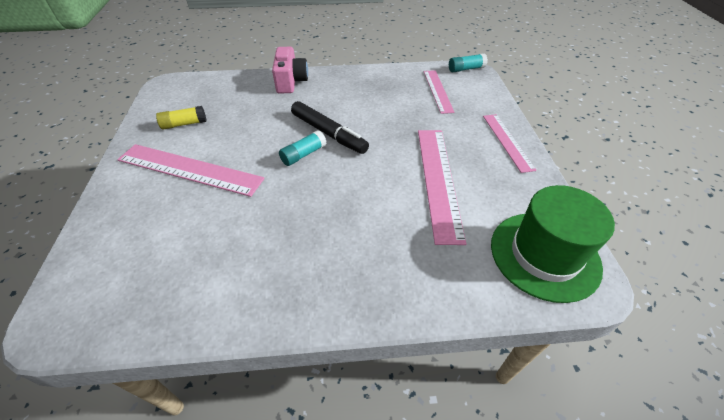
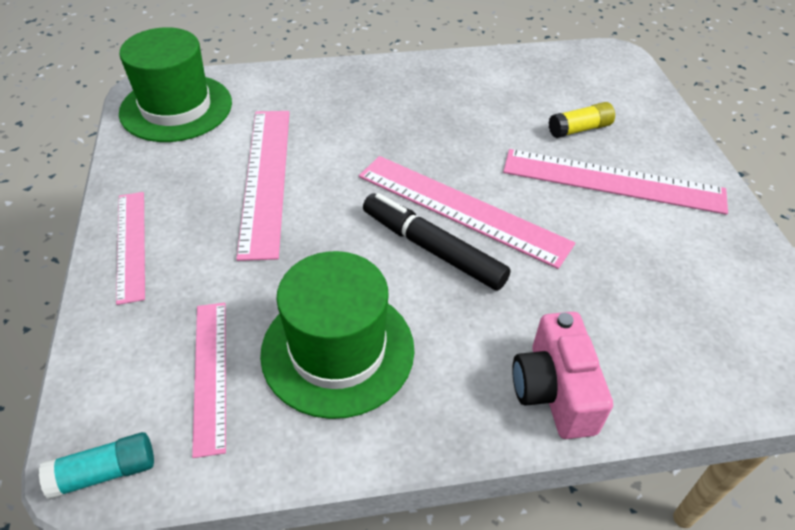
camera: 175 degrees right, 0 degrees up
(184, 124) = (689, 258): yellow glue stick -> yellow glue stick (579, 129)
(303, 154) = (462, 209): turquoise glue stick -> pink ruler
(382, 96) = (337, 350): none -> green hat

